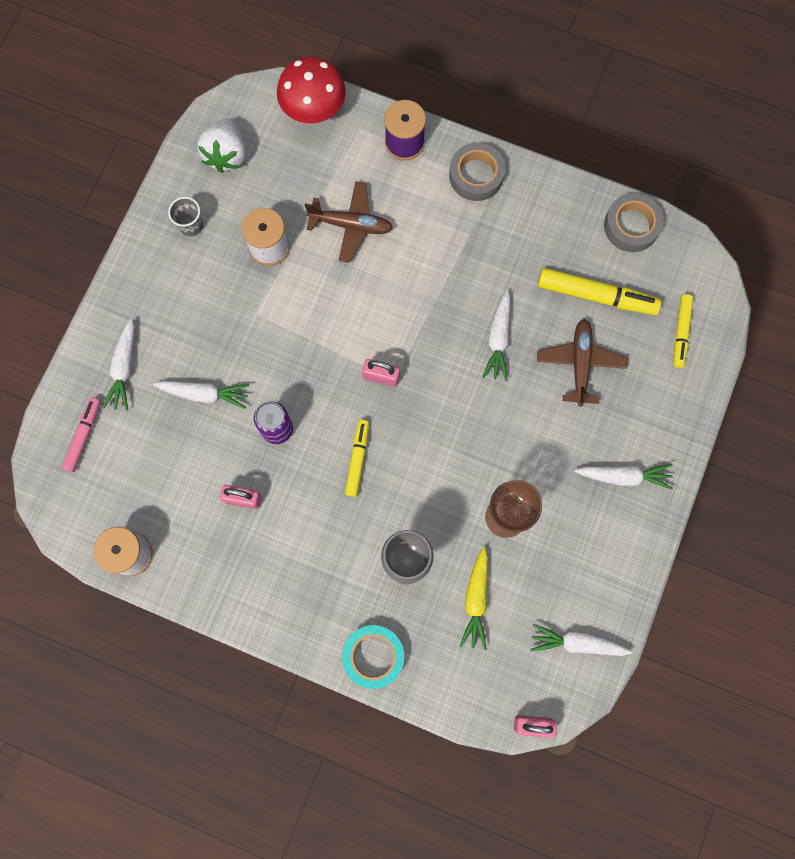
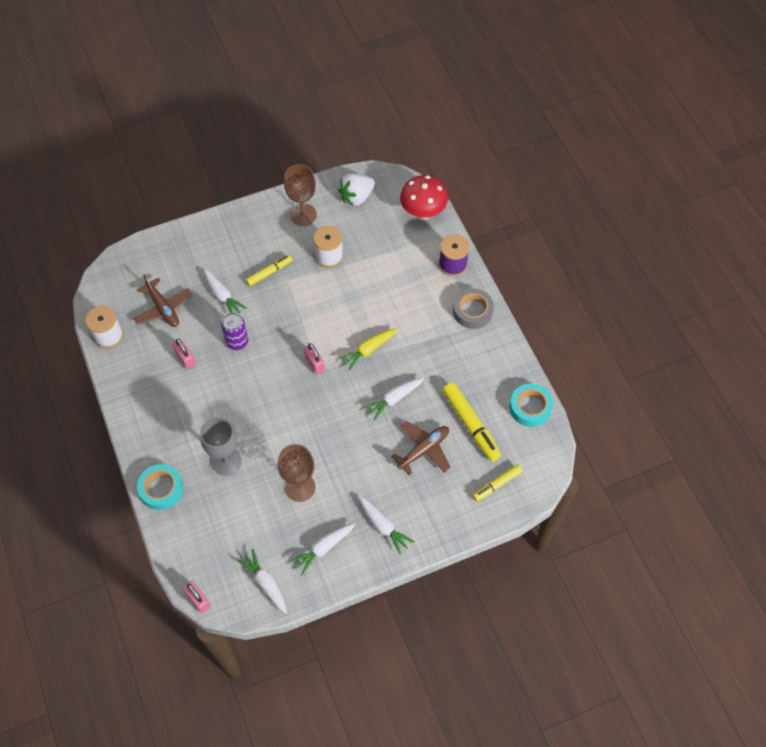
camera: 45 degrees right, 15 degrees down
(83, 436) = (148, 265): pink marker -> none
(124, 368) = (200, 251): white carrot -> white carrot (323, 548)
(191, 226) = (303, 215): grey cup -> brown goblet
(351, 225) = (381, 280): brown plane -> brown plane (163, 308)
(357, 459) = (259, 391): yellow marker -> yellow marker (269, 272)
(476, 600) = (239, 512): yellow carrot -> yellow carrot (368, 350)
(631, 226) = (530, 407): grey tape -> turquoise tape

